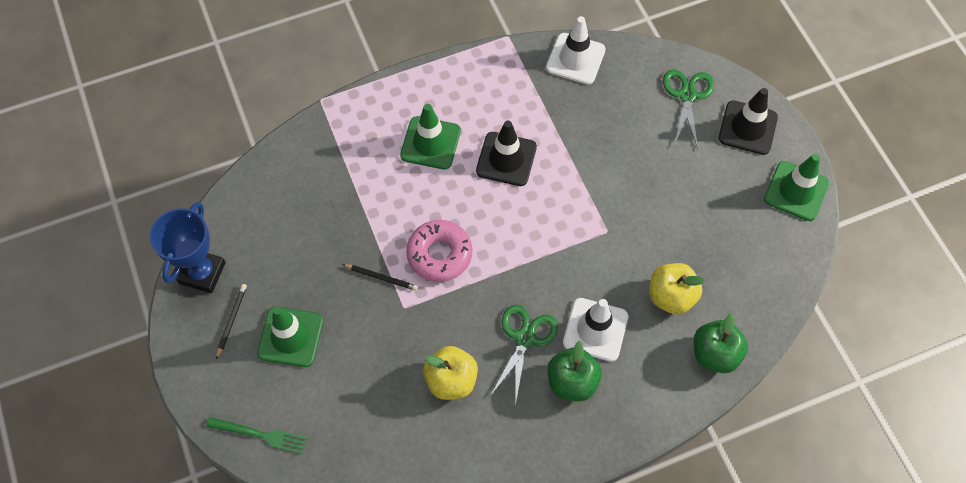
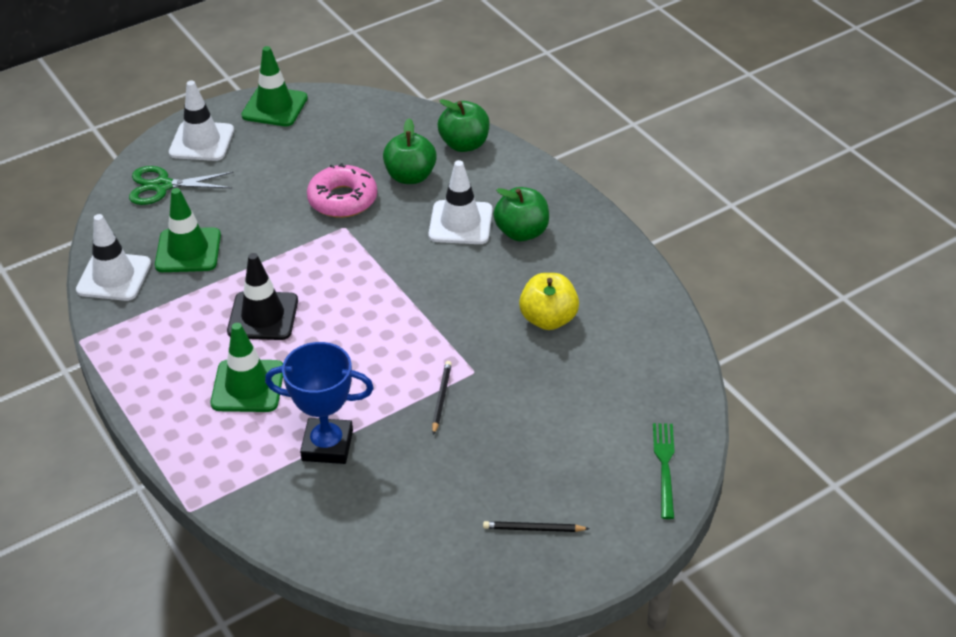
camera: 100 degrees left, 20 degrees down
(202, 273) = (476, 577): blue trophy -> blue trophy (327, 445)
(290, 337) = (538, 466): green traffic cone -> green traffic cone (188, 250)
(439, 254) = (400, 353): pink donut -> pink donut (343, 199)
(524, 338) = (484, 271): green scissors -> none
(671, 296) = (410, 176): yellow apple -> green apple
(747, 128) = (201, 142): black traffic cone -> white traffic cone

